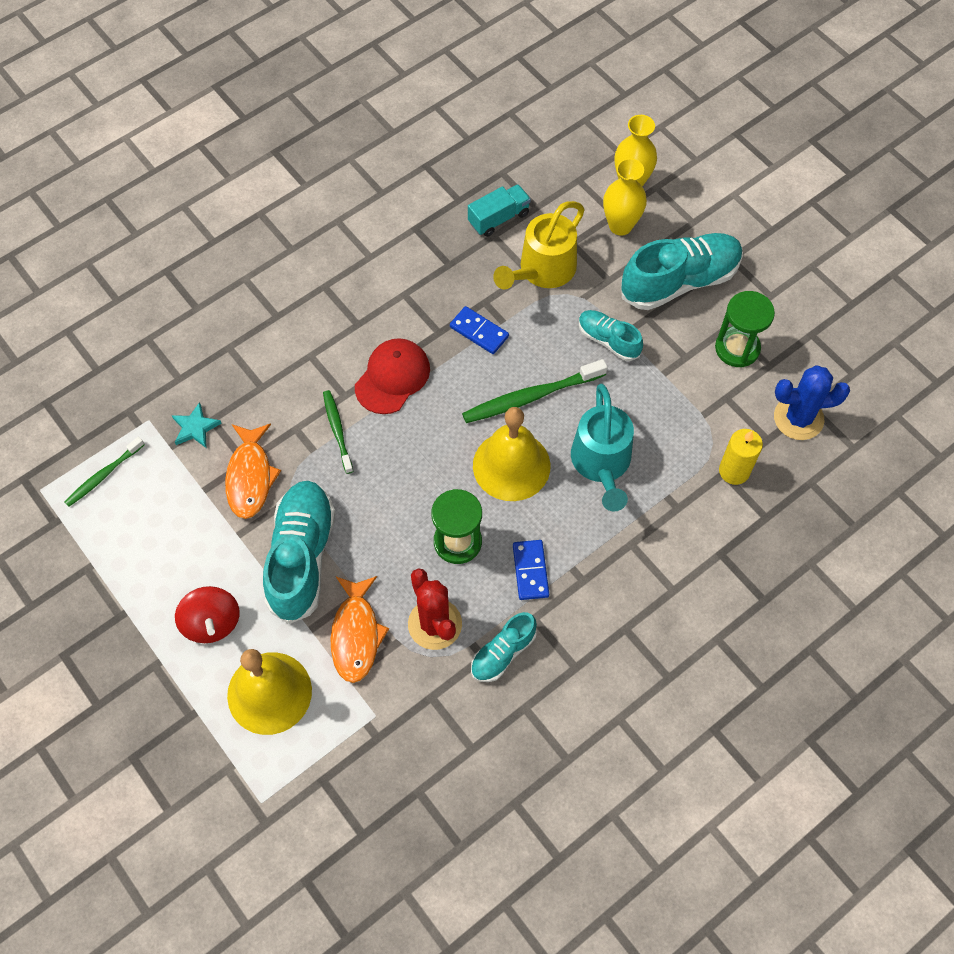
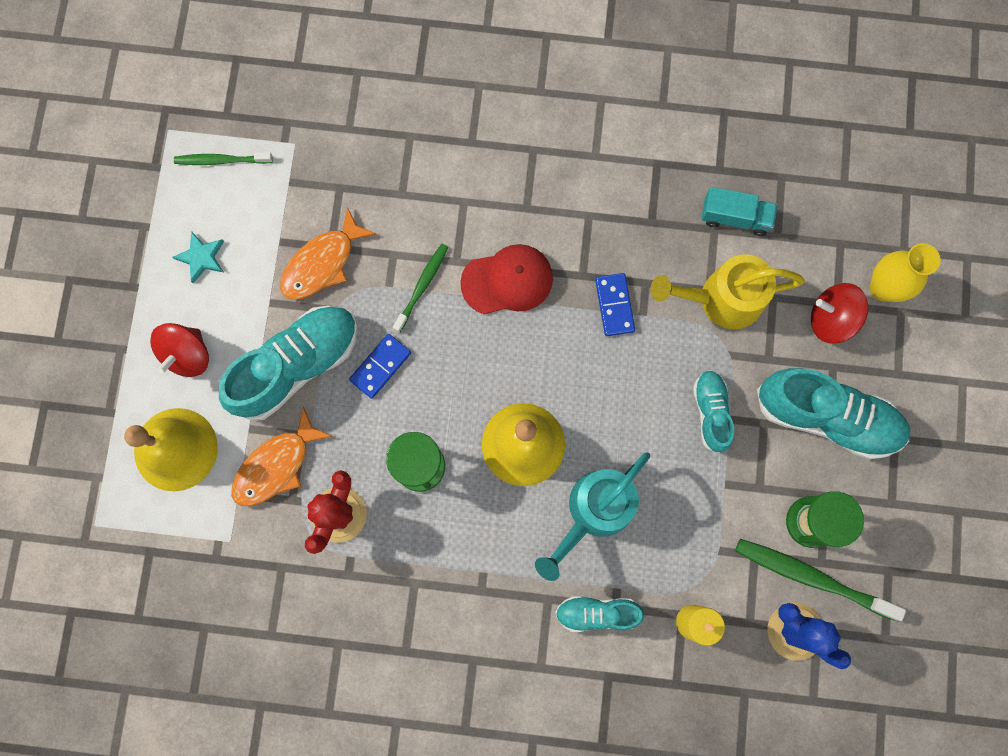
camera: 45 degrees right, 15 degrees up
(195, 428) = (321, 183): turquoise star -> turquoise star (201, 258)
(503, 653) = (365, 586): turquoise shoe -> turquoise shoe (597, 613)
(530, 571) = (450, 543): blue domino -> blue domino (380, 366)
(531, 396) = (598, 401): green toothbrush -> green toothbrush (812, 578)
(620, 226) = (831, 319): yellow vase -> red spinning top

